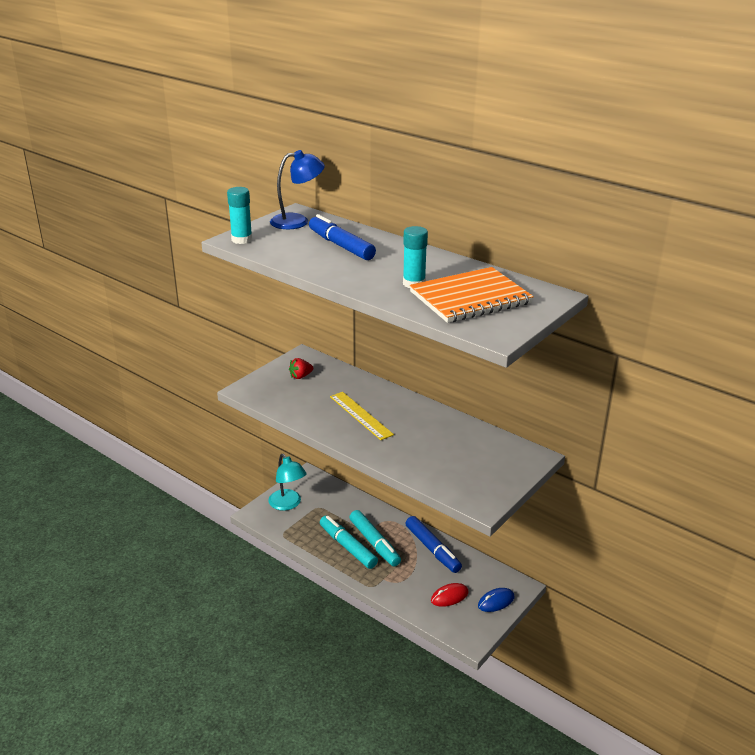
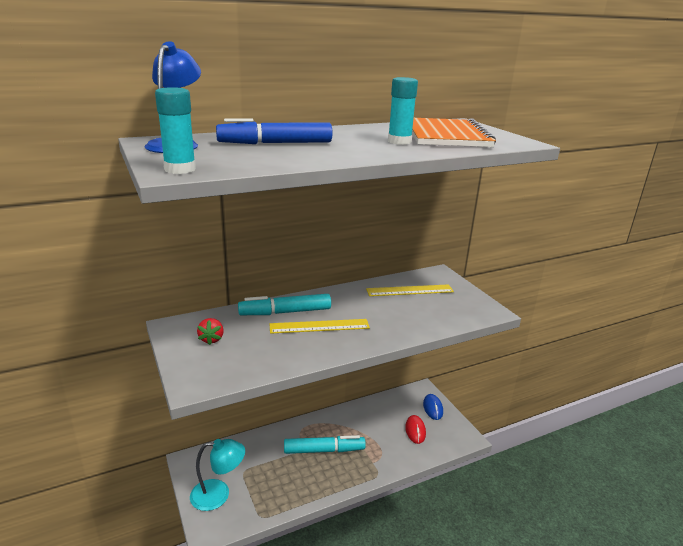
camera: 65 degrees left, 5 degrees down
(348, 547) = (316, 471): turquoise marker -> turquoise marker (285, 312)
(432, 549) = (355, 417): blue marker -> none
(474, 446) = (409, 290): none -> yellow ruler

